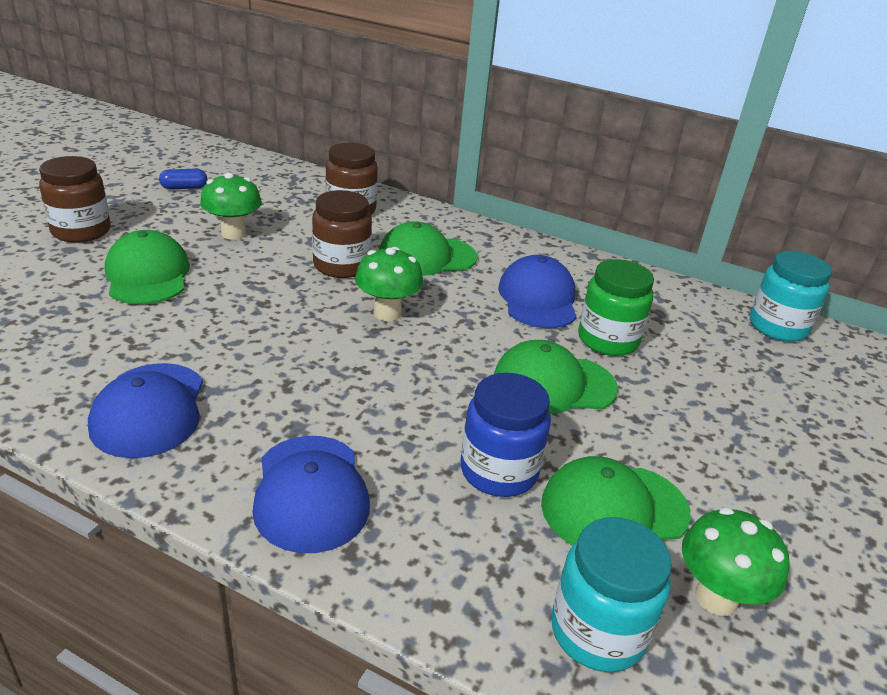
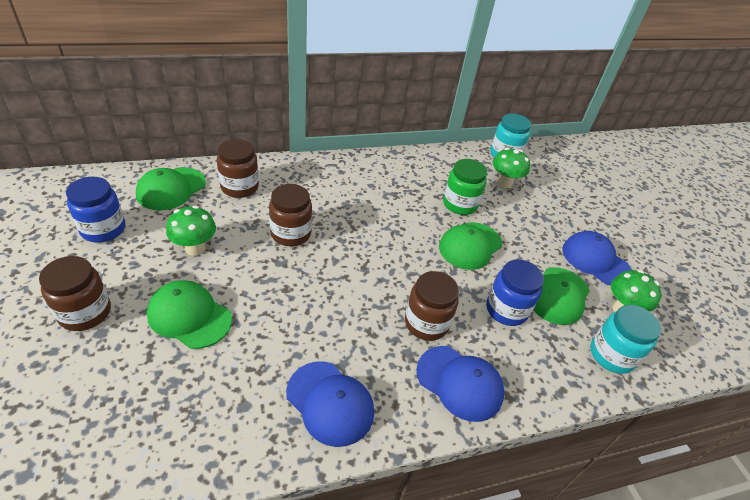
camera: 45 degrees left, 10 degrees up
(184, 188) = (103, 229): blue capsule -> blue jar
(365, 416) = (426, 323): none -> brown jar
(387, 313) = (355, 252): green mushroom -> green mushroom (504, 183)
(426, 256) = (324, 199): green cap -> green cap (171, 189)
(538, 298) = (406, 196): blue cap -> blue cap (595, 260)

